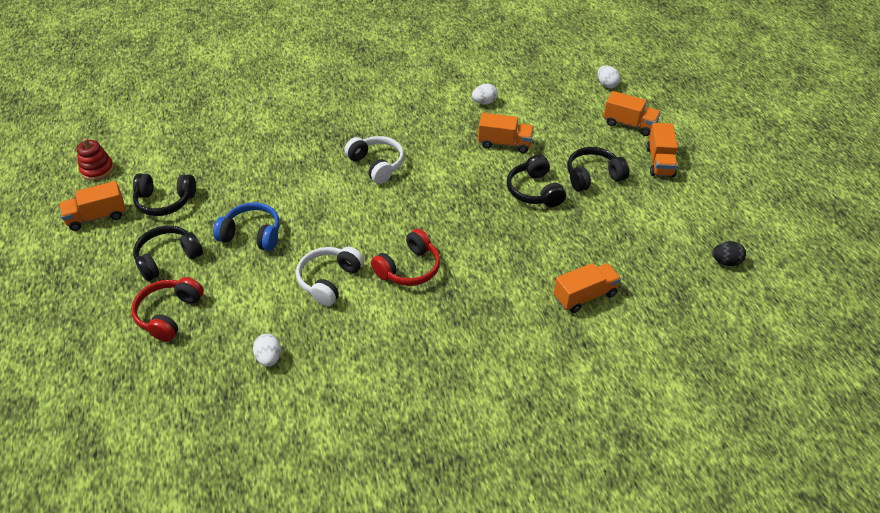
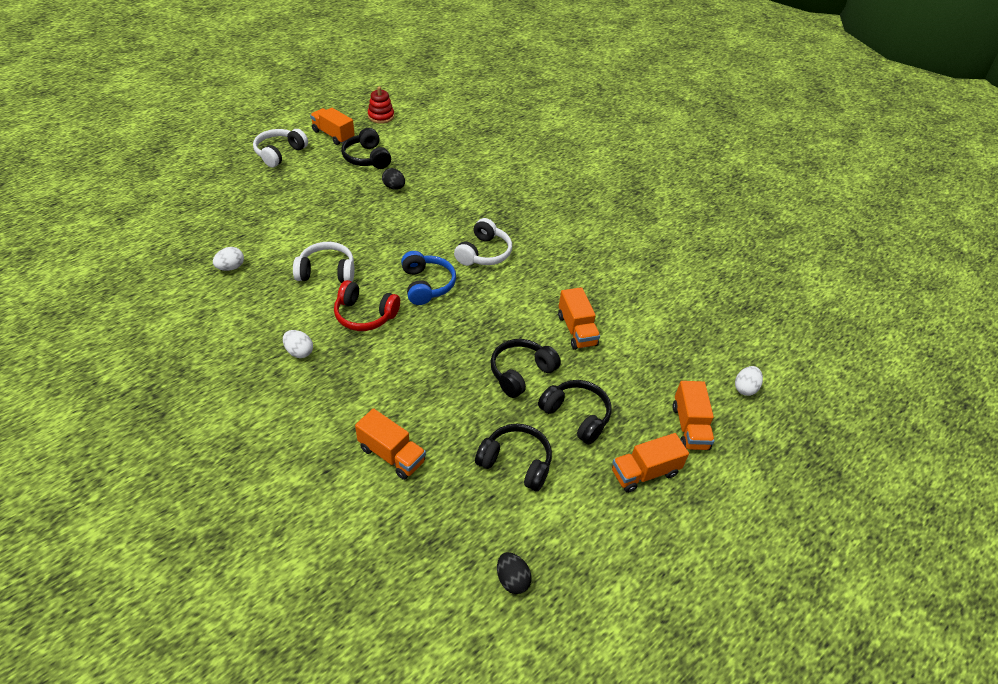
camera: 60 degrees right, 0 degrees up
(91, 271) = (279, 153): none -> white headphones
(168, 258) = (309, 181): black headphones -> black headphones (516, 462)
(169, 314) = (254, 203): red headphones -> none
(233, 195) = (394, 187): none -> black egg
(252, 234) = (356, 213): blue headphones -> blue headphones (427, 285)
(484, 102) = (628, 297): white egg -> white egg (299, 352)

